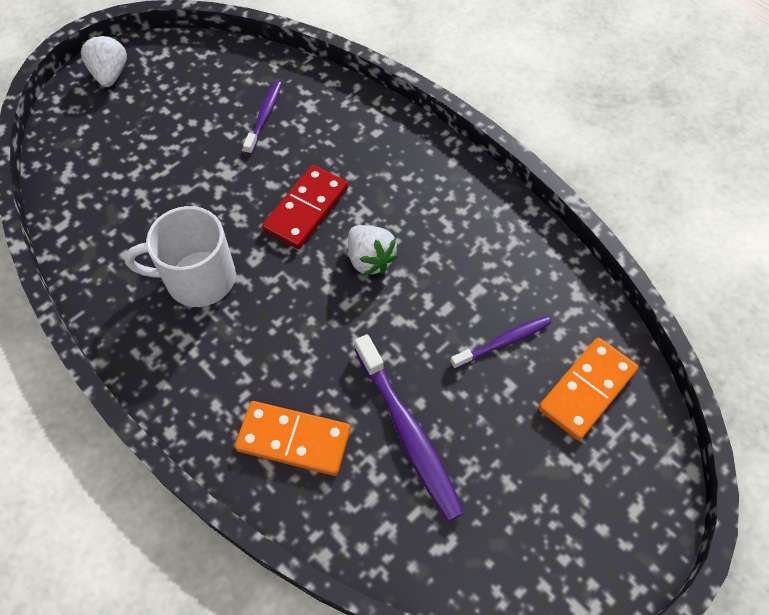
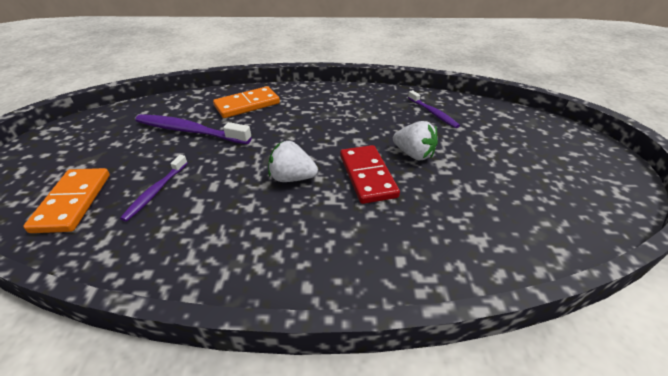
camera: 135 degrees right, 20 degrees down
(110, 74) = (602, 160): white strawberry -> white strawberry (413, 154)
(198, 279) = (370, 119): white mug -> none
(264, 117) = (486, 206): purple toothbrush -> purple toothbrush (433, 113)

